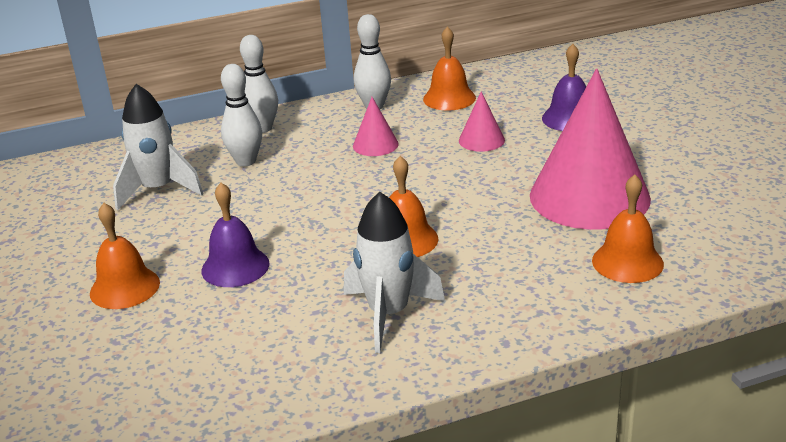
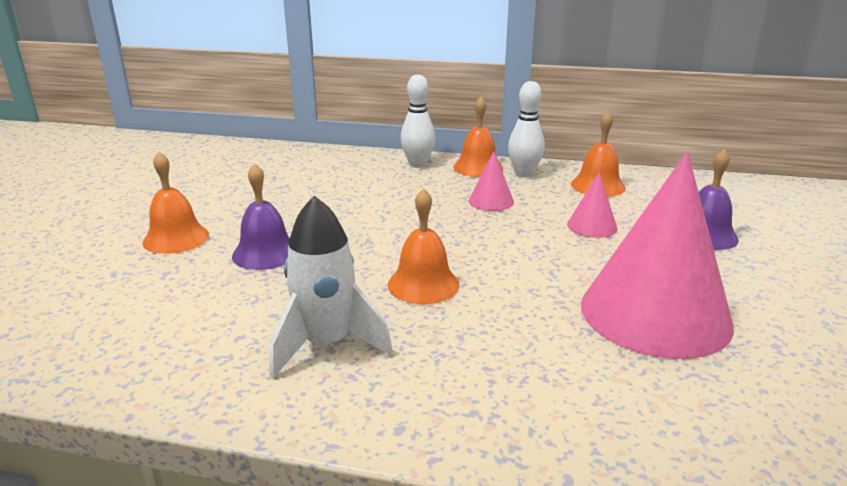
camera: 30 degrees right, 5 degrees down
(158, 190) = (292, 182): white rocket -> none
(246, 161) = (376, 182): white bowling pin -> none
(627, 262) = (633, 401): orange bell -> orange bell (478, 167)

